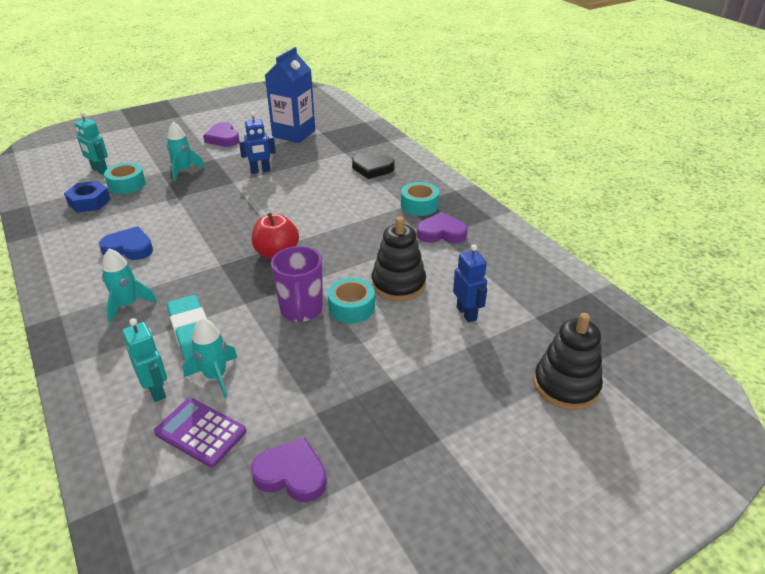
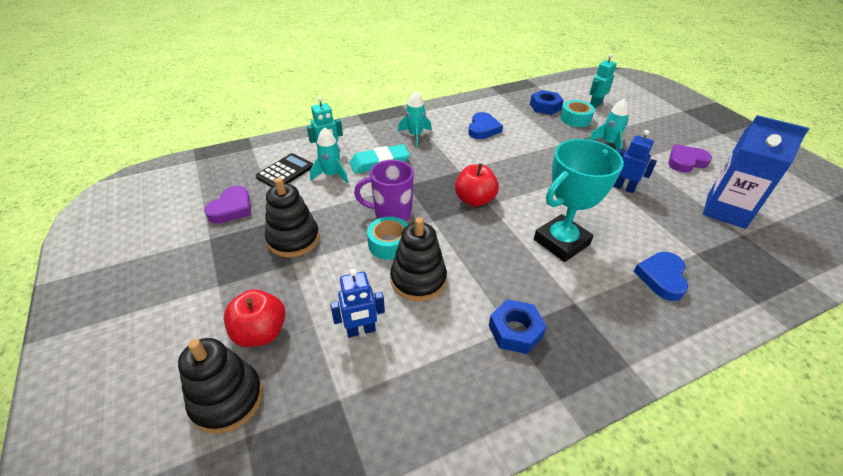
camera: 95 degrees right, 5 degrees up
(200, 432) = (285, 172): purple calculator -> black calculator
(260, 171) = (624, 188): blue robot -> blue robot turned 135 degrees clockwise
(338, 207) = (561, 242): none -> turquoise trophy
(352, 387) = (293, 239): none -> black stacking toy
(372, 169) = (661, 277): black heart -> blue heart
(419, 205) = (578, 316): turquoise tape -> none
(441, 233) = (515, 331): purple heart -> blue nut
(491, 381) = (261, 333): none -> red apple

